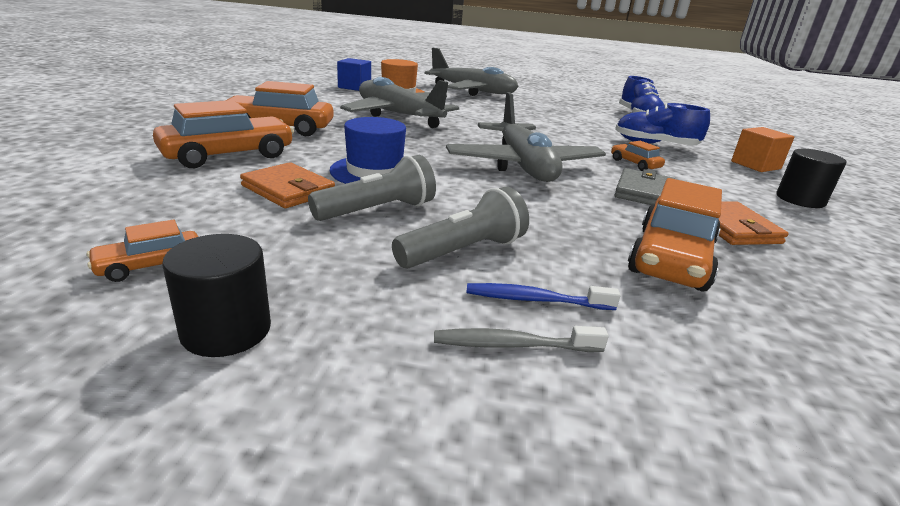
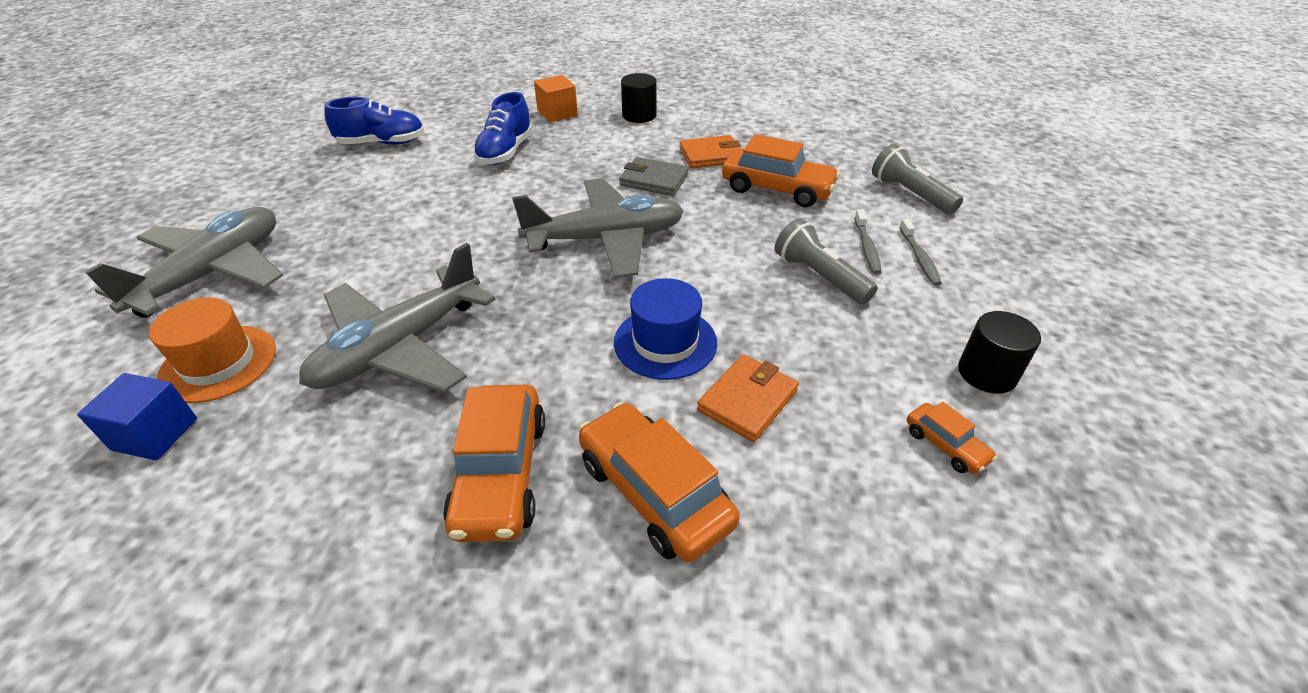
camera: 90 degrees left, 15 degrees up
(378, 210) = (768, 328): grey flashlight -> grey flashlight (910, 194)
(535, 300) = (866, 247): blue toothbrush -> grey toothbrush
(634, 164) = (576, 173): orange car -> none

